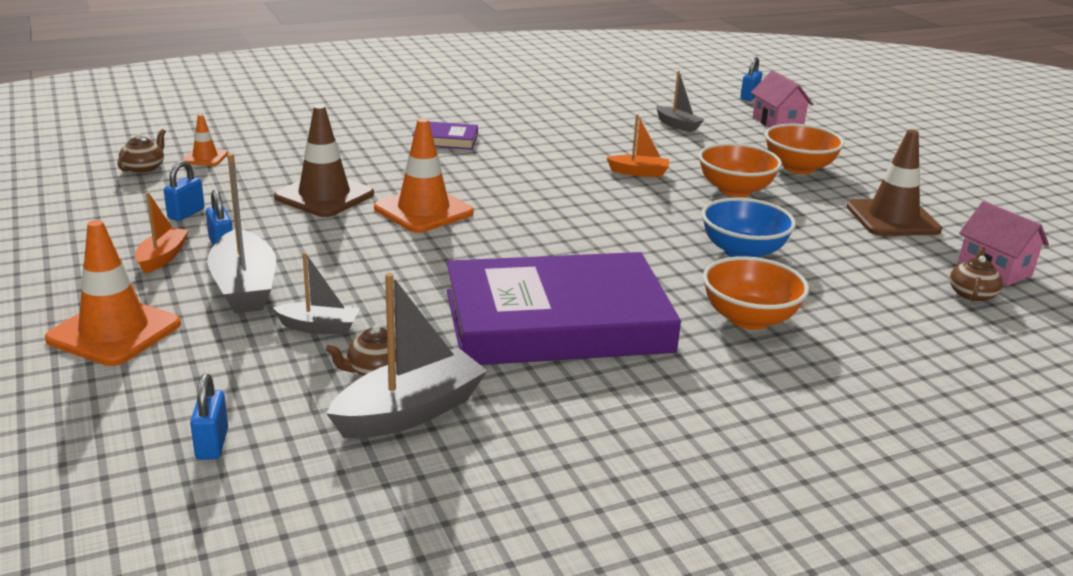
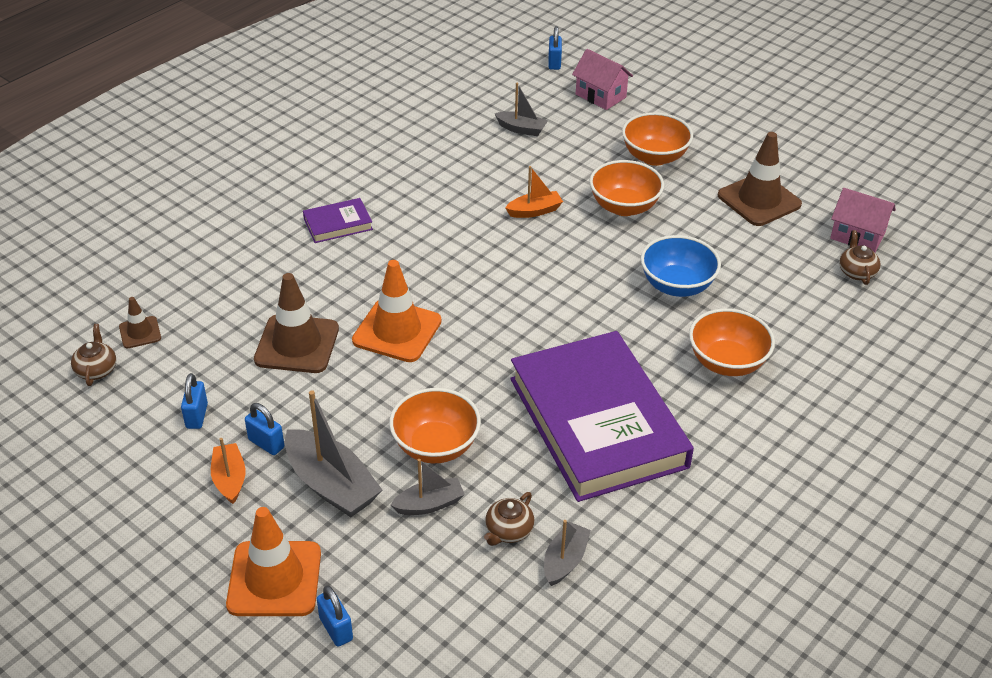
camera: 25 degrees left, 15 degrees up
(205, 157) = (140, 332): orange traffic cone -> brown traffic cone
(212, 444) = (455, 653): blue padlock -> blue padlock (336, 629)
(372, 290) = (435, 446): none -> orange bowl
(409, 412) = (565, 560): grey boat -> grey boat, size x0.57
(557, 321) = (597, 422): purple book -> purple book turned 75 degrees counterclockwise

